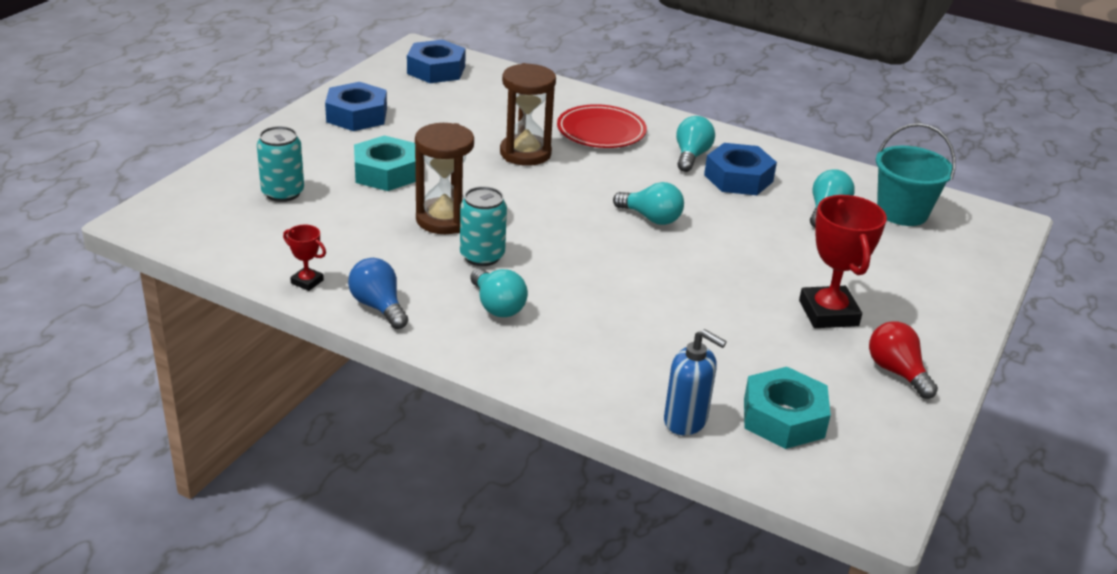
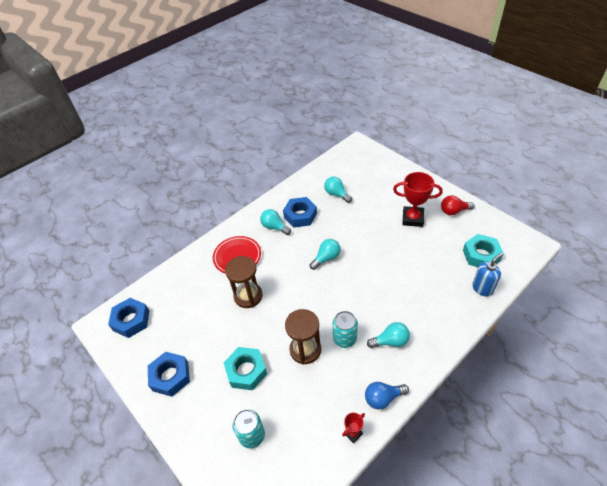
camera: 65 degrees left, 15 degrees up
(902, 212) = (343, 171): turquoise bucket -> none

